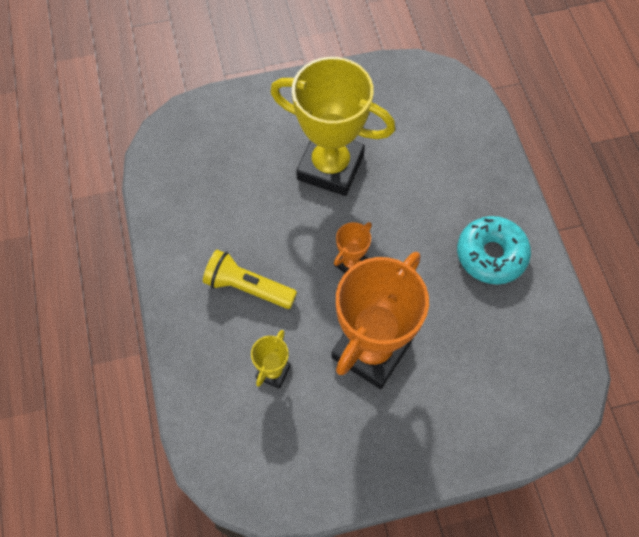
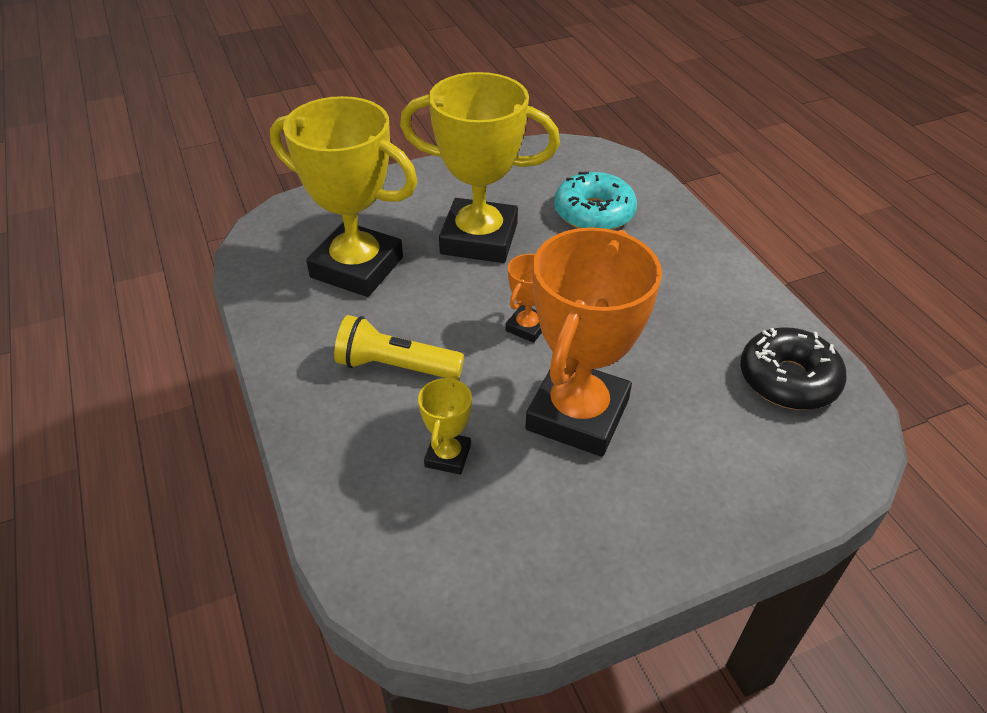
camera: 10 degrees left, 20 degrees down
(231, 185) = (357, 267): none -> yellow trophy
(491, 255) = (700, 300): turquoise donut -> turquoise donut (594, 213)
(535, 341) = (788, 379): none -> black donut

